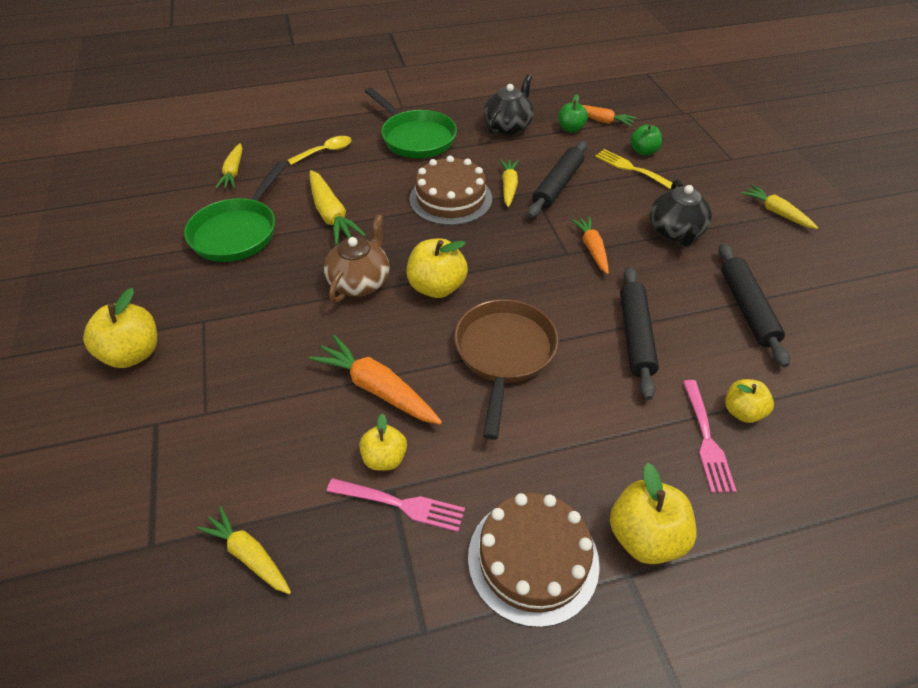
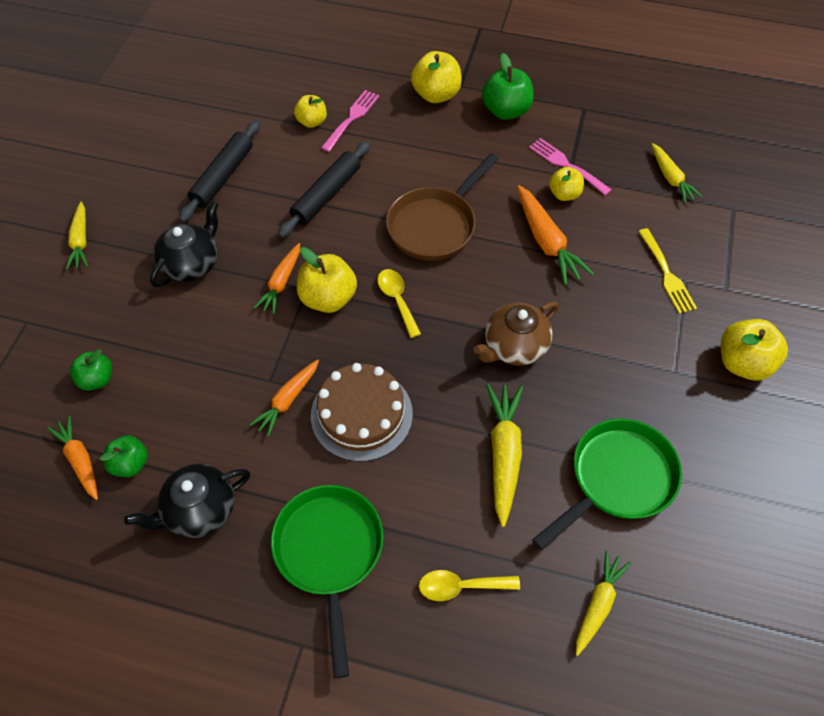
camera: 150 degrees left, 10 degrees up
(437, 287) = (448, 308): yellow apple -> yellow apple (328, 298)
(486, 276) = (397, 300): none -> yellow spoon
(509, 187) = (288, 400): yellow carrot -> orange carrot
(533, 559) = (506, 111): brown cake -> green apple
(558, 185) = (236, 375): black rolling pin -> none
(633, 169) = (138, 359): yellow fork -> yellow fork (666, 273)

